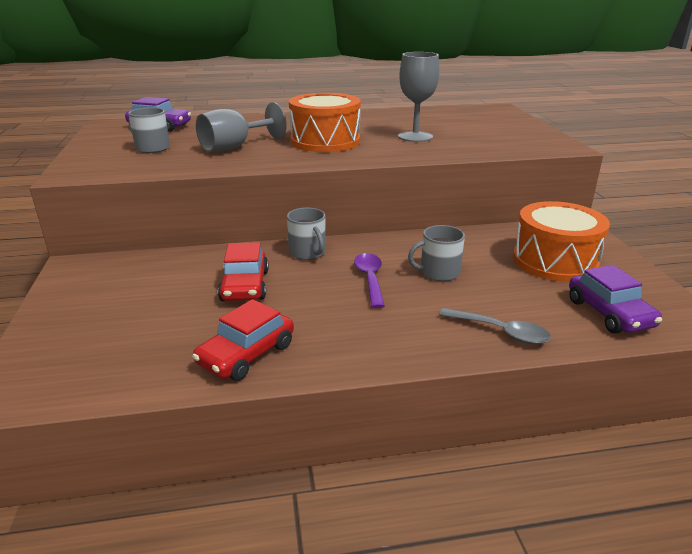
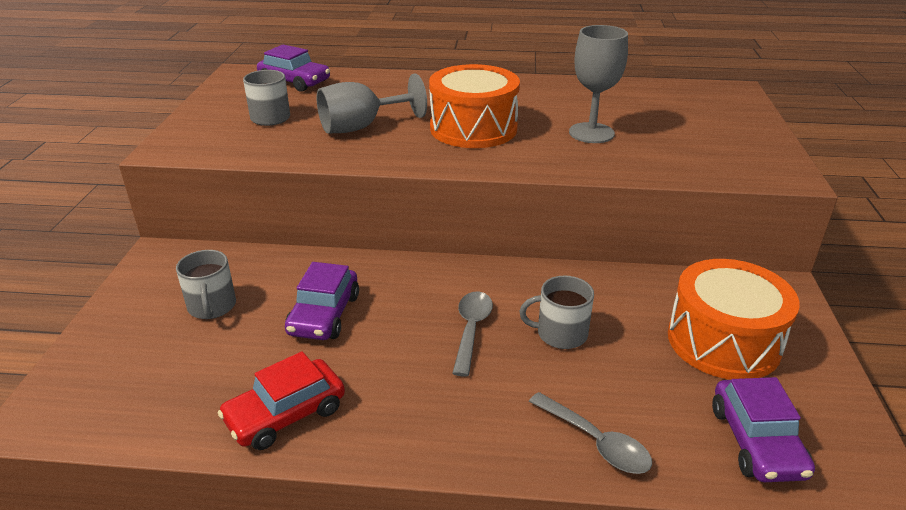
camera: 15 degrees right, 5 degrees up
(245, 286) = (324, 315): red car -> purple car
(308, 252) = (415, 276): grey mug -> grey mug (212, 306)
(370, 279) = (471, 329): purple spoon -> grey spoon

